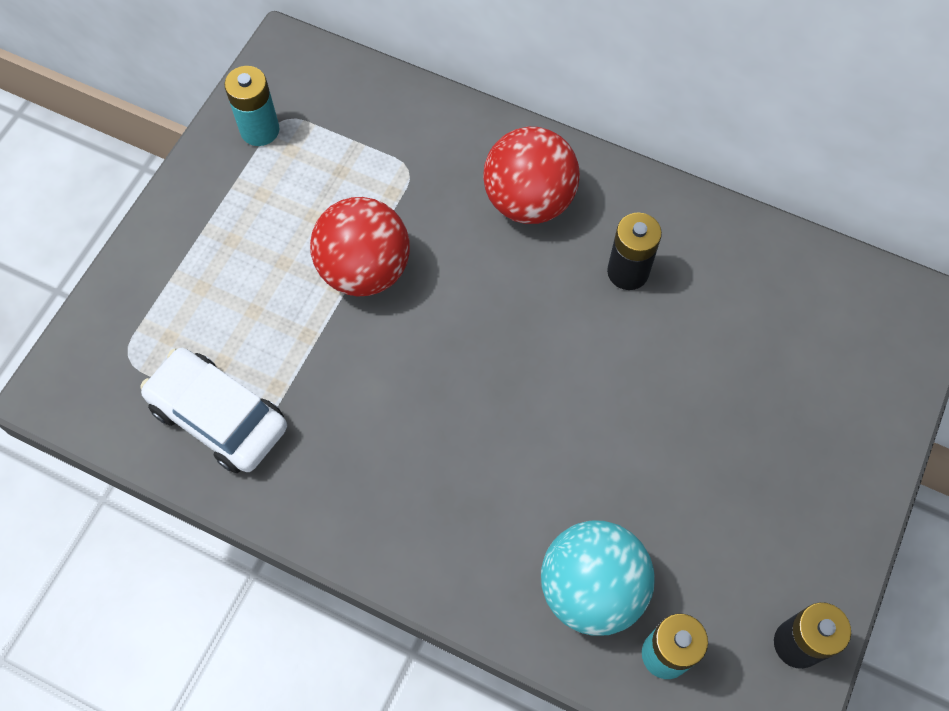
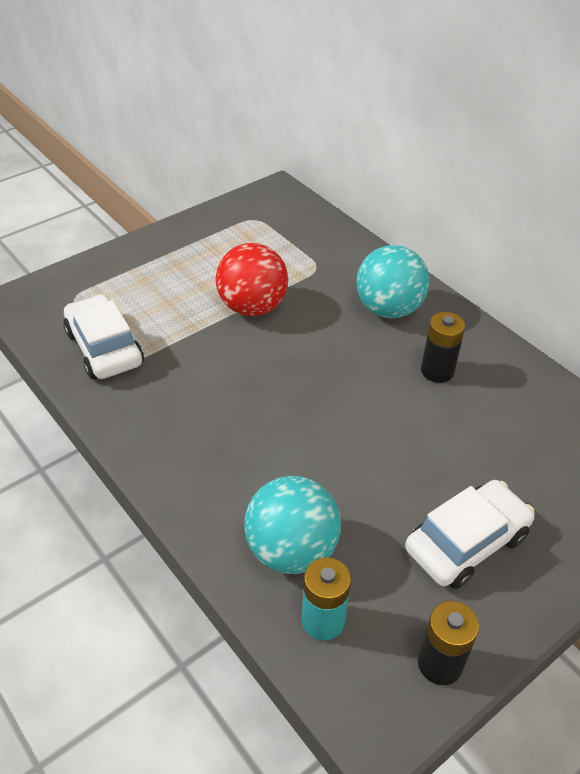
camera: 25 degrees right, 20 degrees down
(260, 130) = (235, 219): turquoise battery -> none
(529, 201) = (388, 309): red ball -> turquoise ball
(760, 490) = (466, 542): none -> white car

